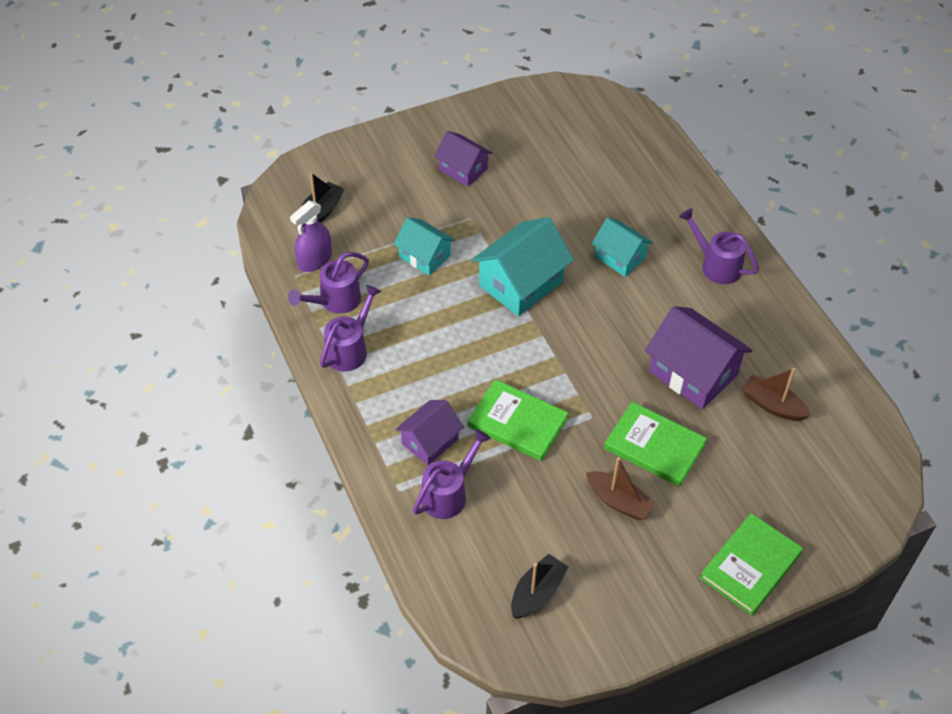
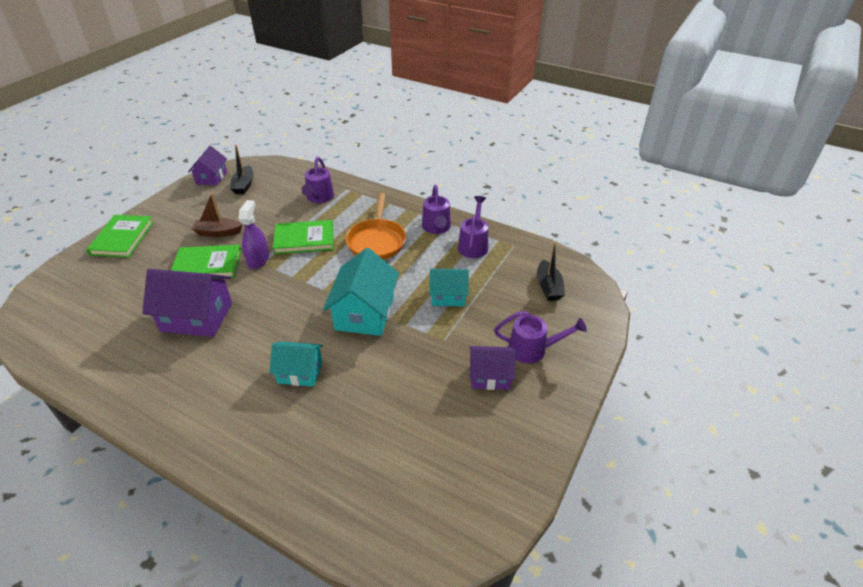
camera: 145 degrees right, 10 degrees down
(315, 260) = (513, 259): purple spray bottle -> purple spray bottle (258, 260)
(430, 441) = (348, 211): purple house -> purple house (211, 177)
(435, 369) = (377, 241): none -> orange pan
(716, 265) = (208, 411): purple watering can -> purple watering can (533, 349)
(772, 405) = (125, 324): brown boat -> none

